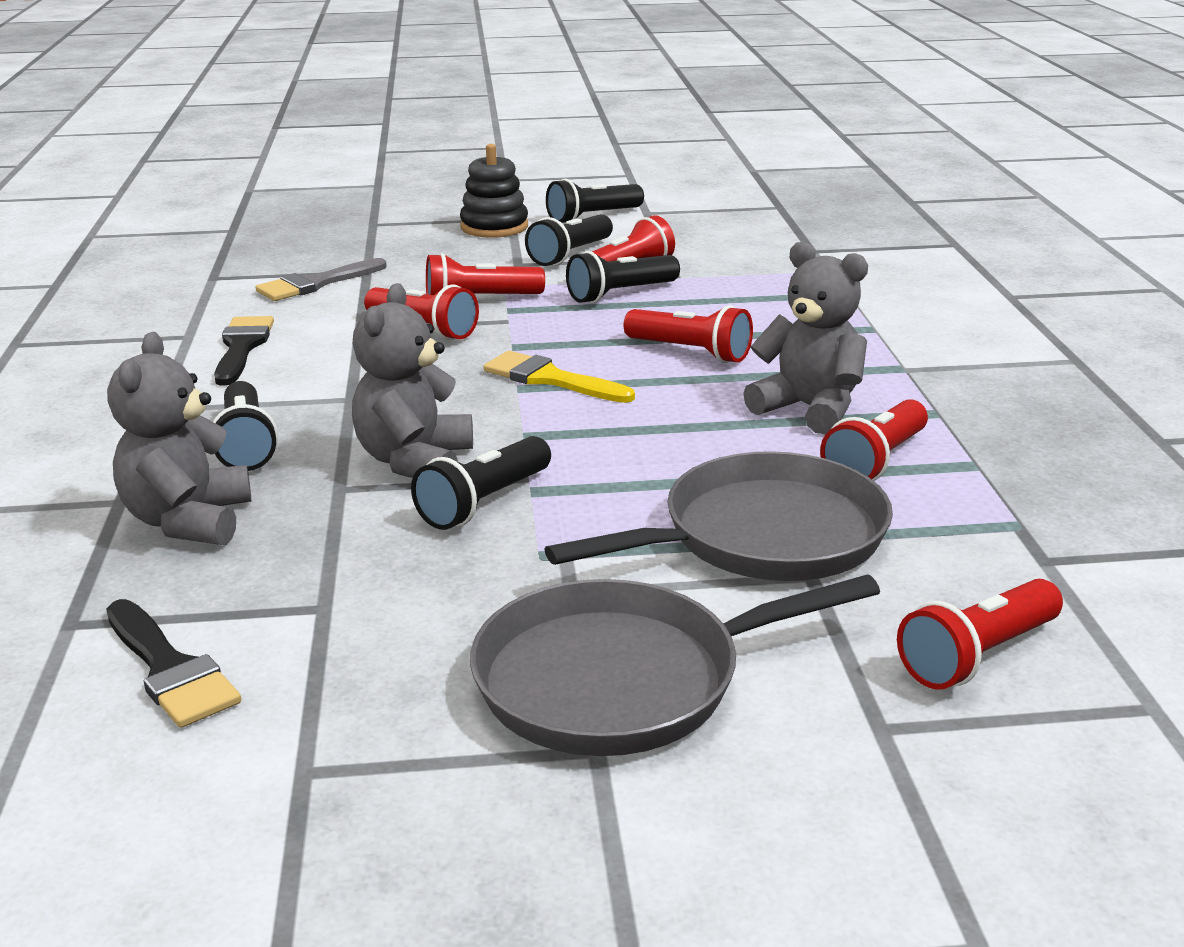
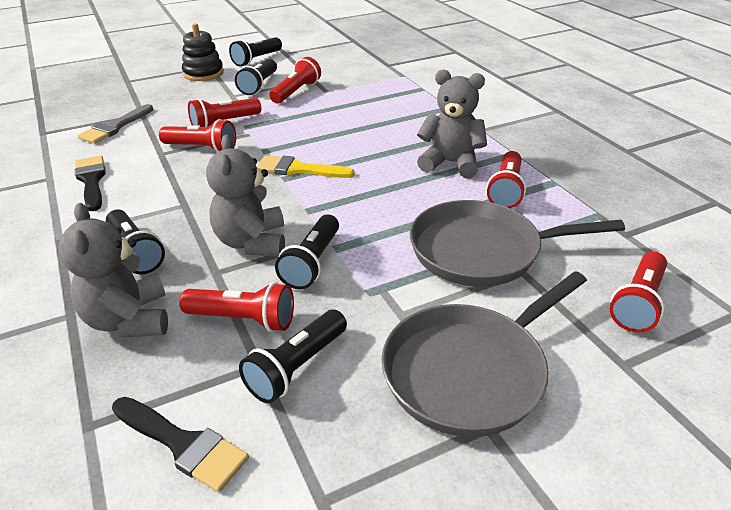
camera: 20 degrees left, 10 degrees up
(621, 294) = (303, 107): black flashlight -> black flashlight (297, 367)
(690, 352) = (365, 138): red flashlight -> red flashlight (243, 319)
(764, 536) = (481, 251): grey pan -> grey pan turned 135 degrees counterclockwise

